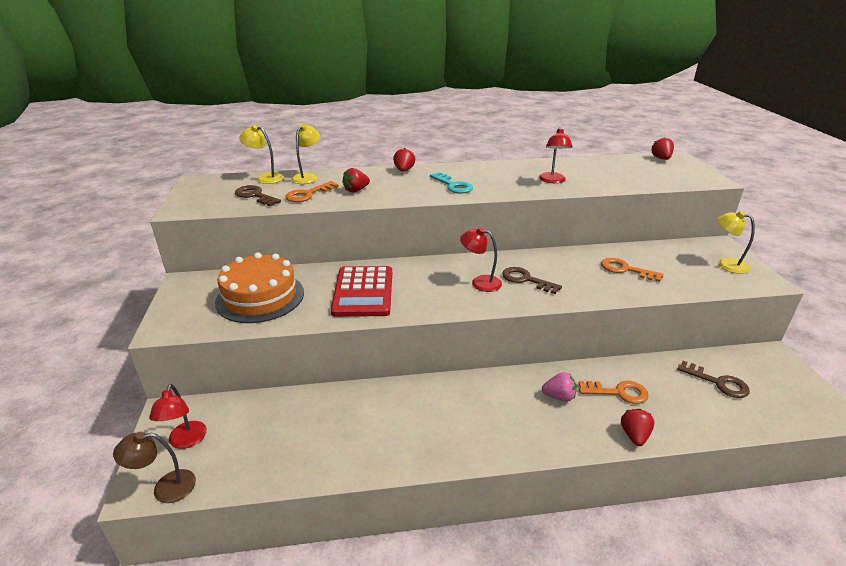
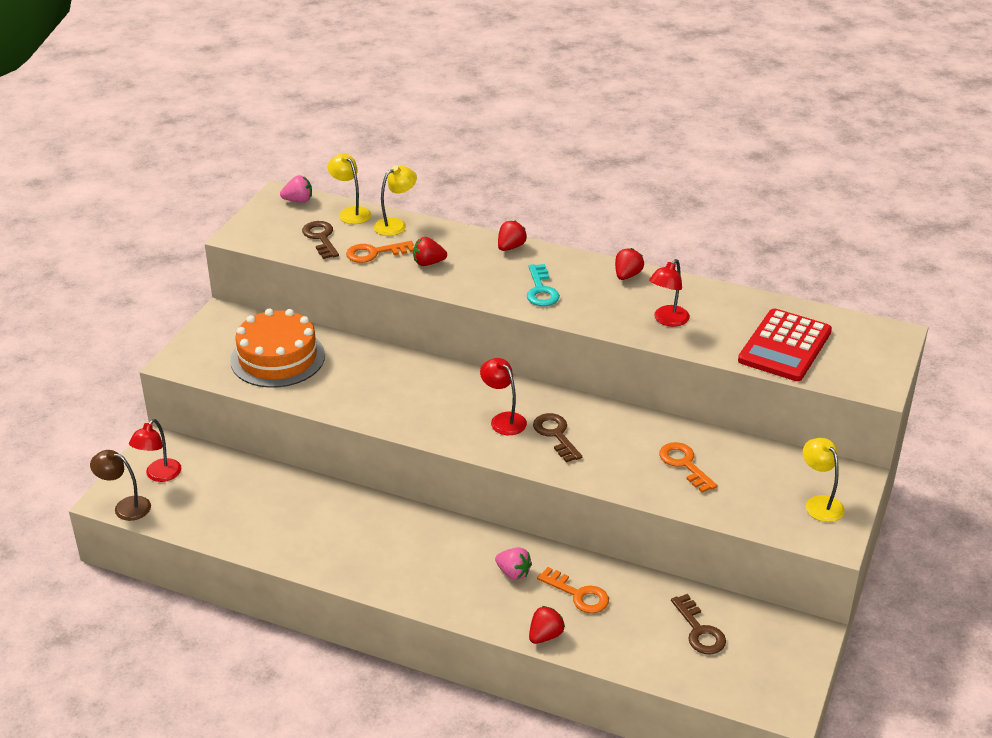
camera: 30 degrees right, 5 degrees up
(215, 180) = (298, 200): none -> pink strawberry
(363, 292) = (376, 387): red calculator -> red calculator (784, 346)
(661, 159) = (867, 329): red strawberry -> red strawberry (627, 275)

